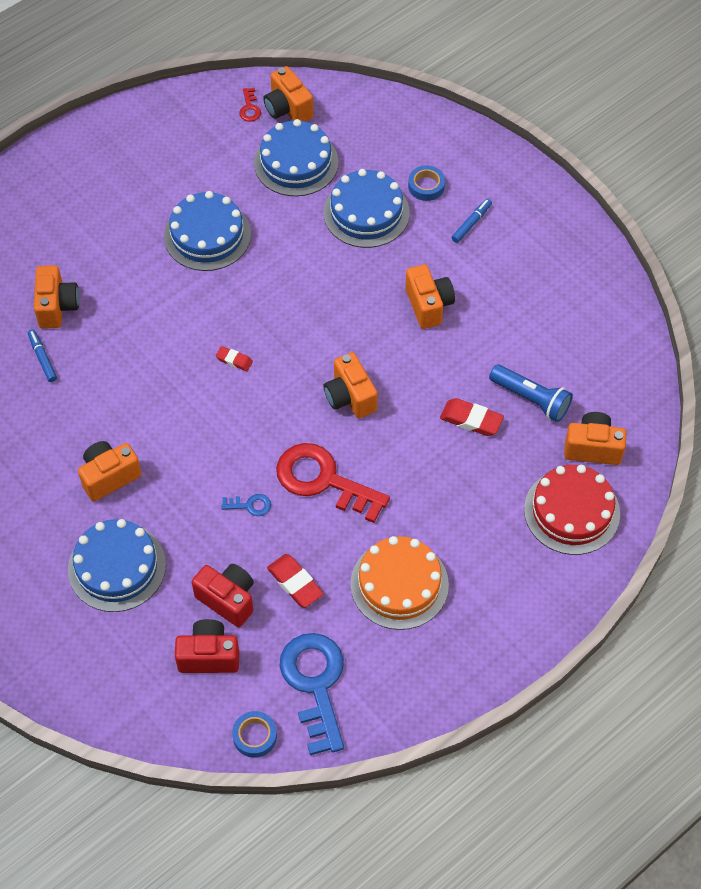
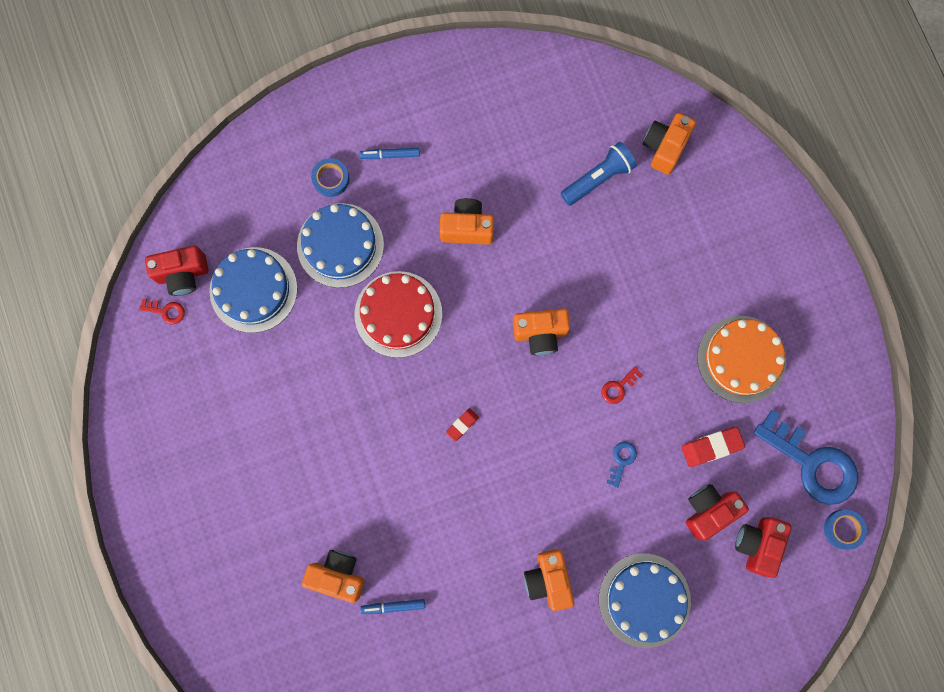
camera: 70 degrees left, 20 degrees up
(207, 235) = (308, 403): blue cake -> none
(288, 109) = (183, 274): orange camera -> red camera
(315, 685) = (812, 463): blue key -> blue key turned 150 degrees counterclockwise
(323, 481) = (619, 387): red key -> red key, size x0.41
(471, 223) = (390, 155): blue marker -> blue marker turned 60 degrees counterclockwise
(471, 420) = (601, 237): red eraser -> none
(571, 511) = (719, 190): red cake -> red cake (398, 314)

